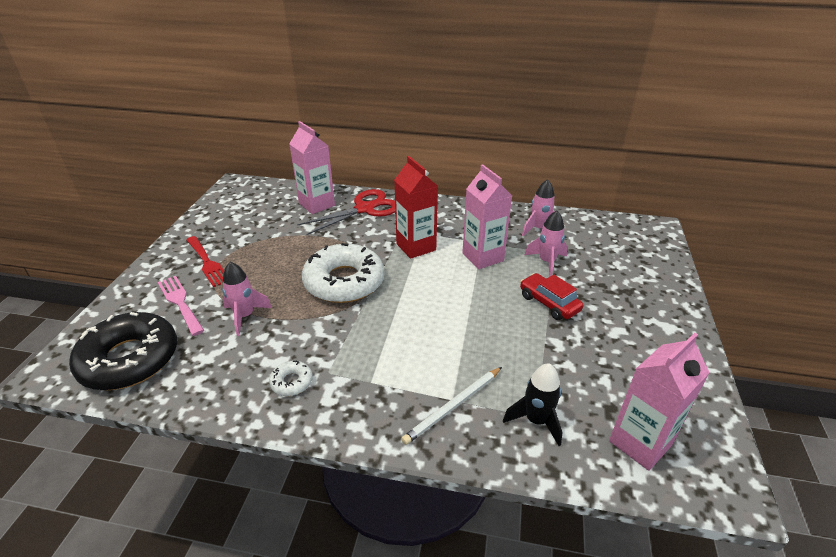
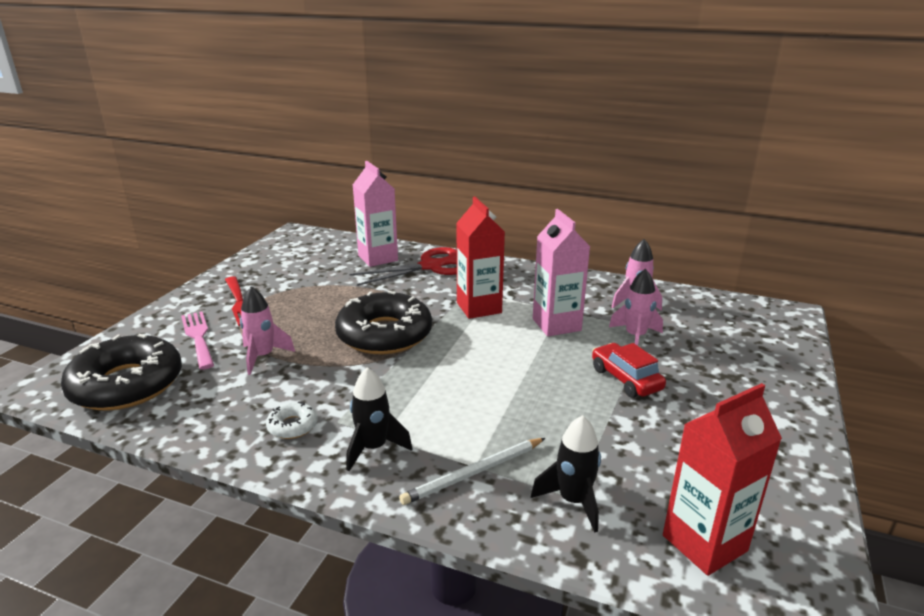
camera: 10 degrees right, 10 degrees down
(344, 282) = (384, 334): white donut -> black donut
(366, 394) = (373, 448): none -> black rocket
(640, 443) = (704, 543): pink carton -> red carton

